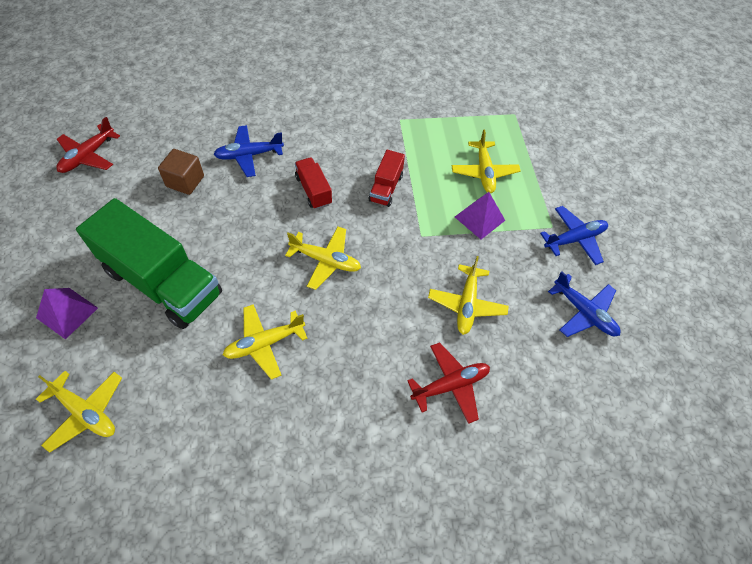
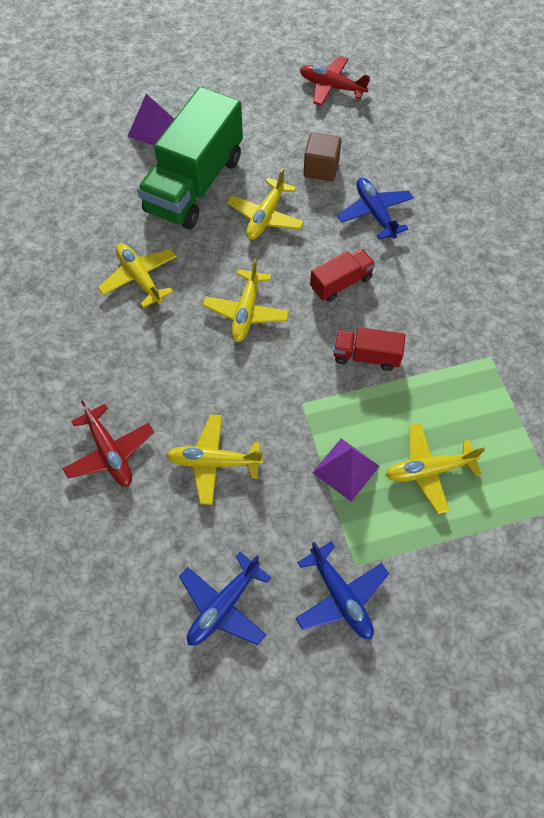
camera: 85 degrees right, 5 degrees up
(86, 412) = (62, 170): yellow plane -> yellow plane (266, 216)

